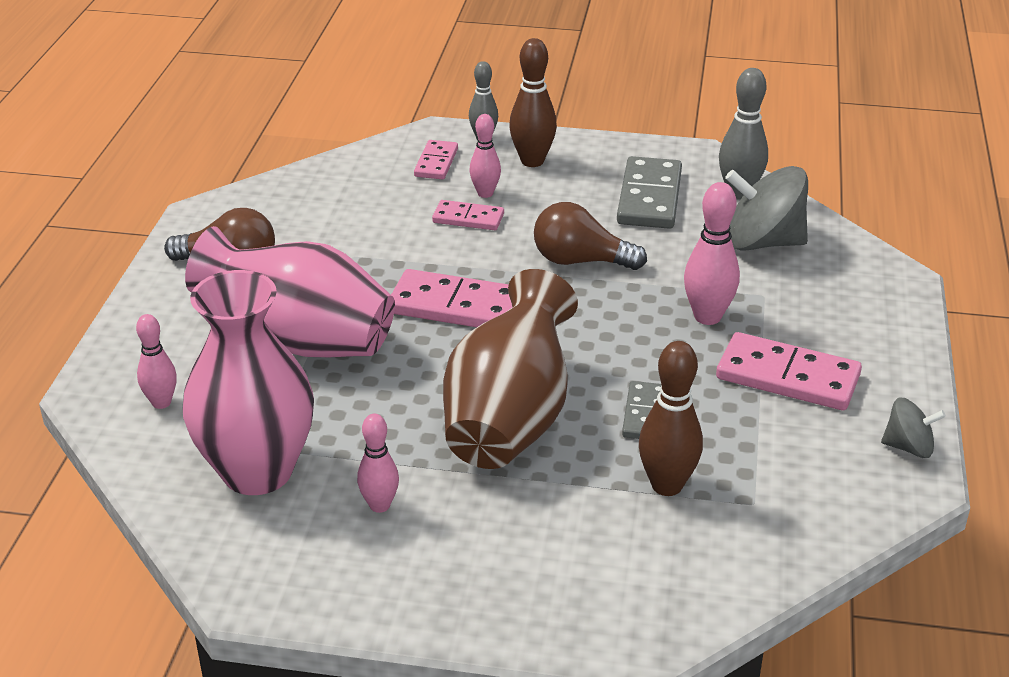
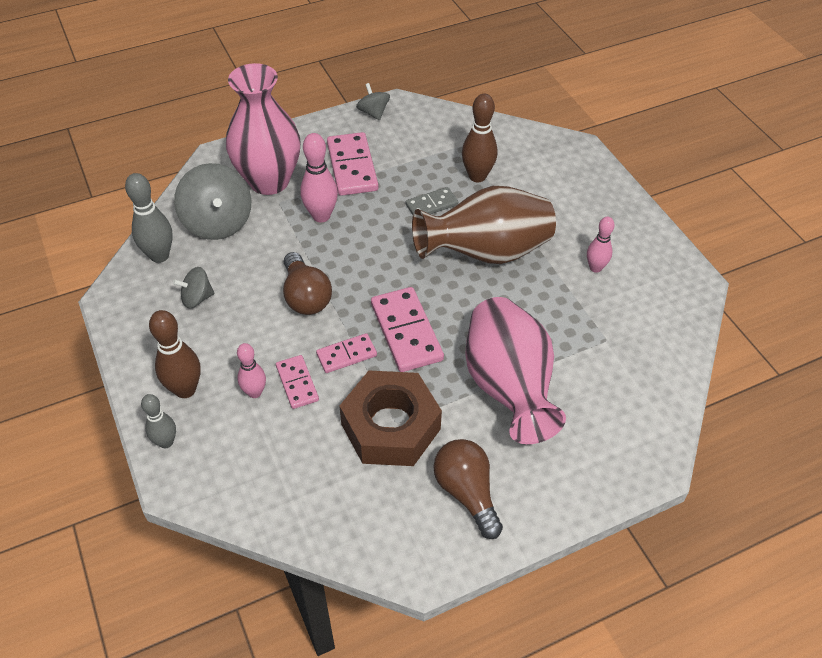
camera: 125 degrees left, 15 degrees up
(161, 402) = (626, 418): pink bowling pin -> none
(257, 471) = (626, 332): pink vase -> pink vase (269, 181)
(352, 251) = (390, 426): none -> brown nut
(436, 163) = (228, 451): pink domino -> pink domino (346, 355)
(649, 197) = (197, 298): grey domino -> grey spinning top

